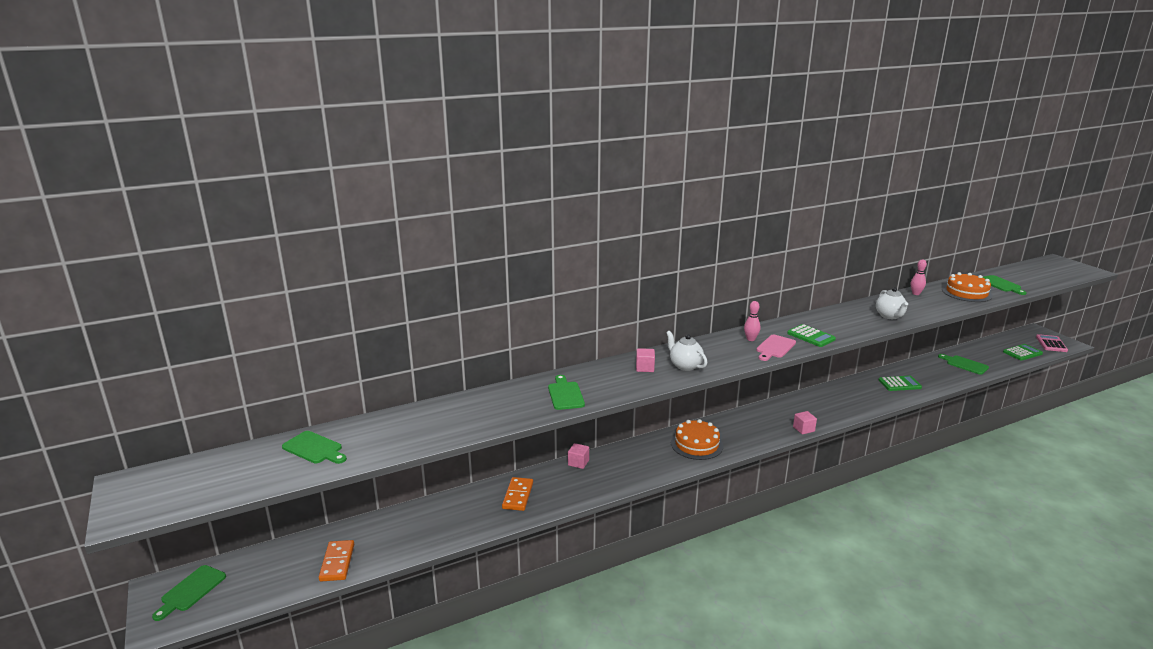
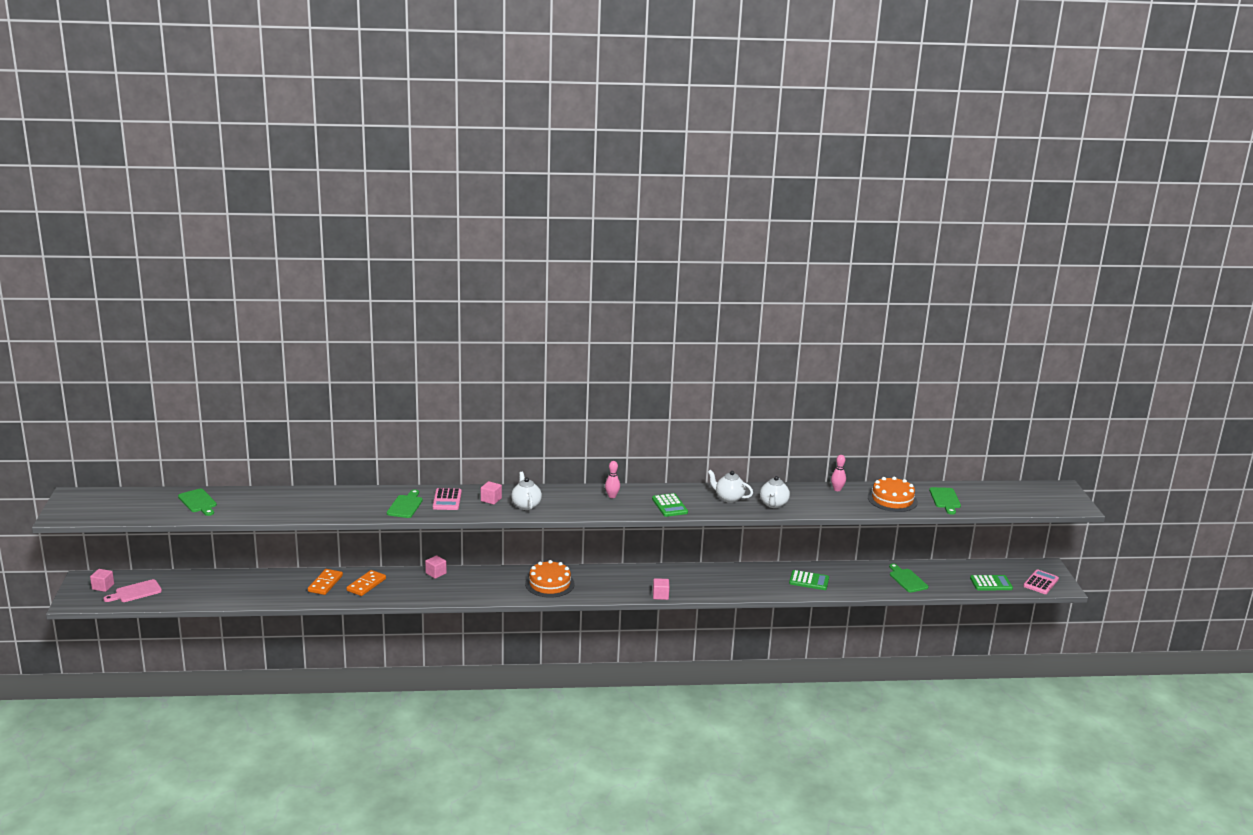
camera: 20 degrees right, 0 degrees up
(191, 590) = (103, 587): green cutting board -> pink cube
(337, 562) = (205, 595): orange domino -> orange domino (325, 583)
(601, 378) = (447, 500): none -> pink calculator
(775, 347) = (623, 508): pink cutting board -> pink cutting board (136, 592)
(848, 319) = (729, 498): none -> white teapot

